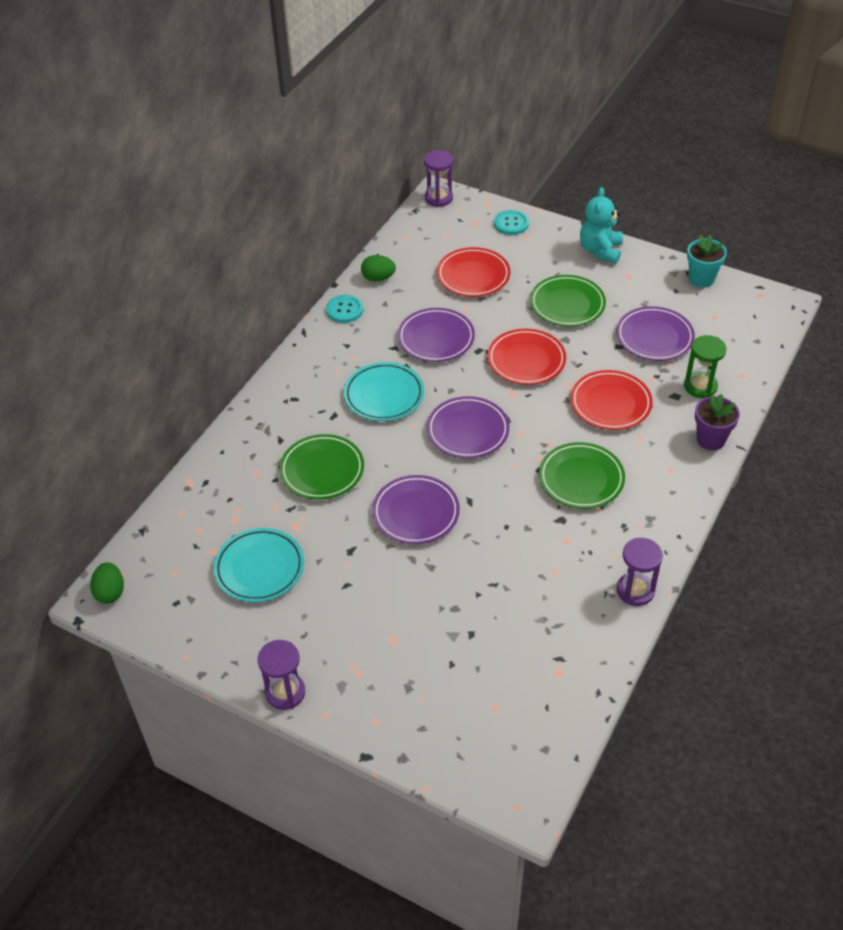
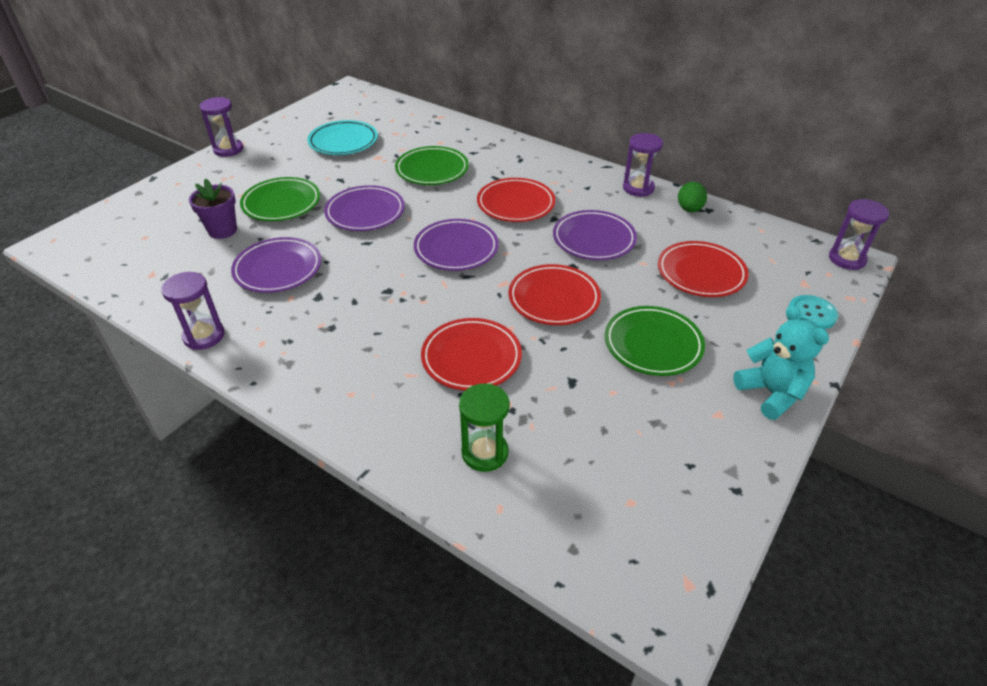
camera: 95 degrees right, 5 degrees down
(110, 592) = (351, 92): green egg -> none
(344, 310) = (638, 188): turquoise button -> purple hourglass
(384, 395) = (515, 204): turquoise plate -> red plate
(581, 479) = (365, 318): green plate -> green plate (281, 203)
(600, 251) = (771, 393): turquoise teddy bear -> turquoise teddy bear turned 45 degrees clockwise
(654, 337) = (587, 421): purple plate -> purple plate (278, 269)
(701, 279) = (721, 504): turquoise flower pot -> none
(710, 439) = (386, 443): purple flower pot -> purple flower pot (222, 230)

